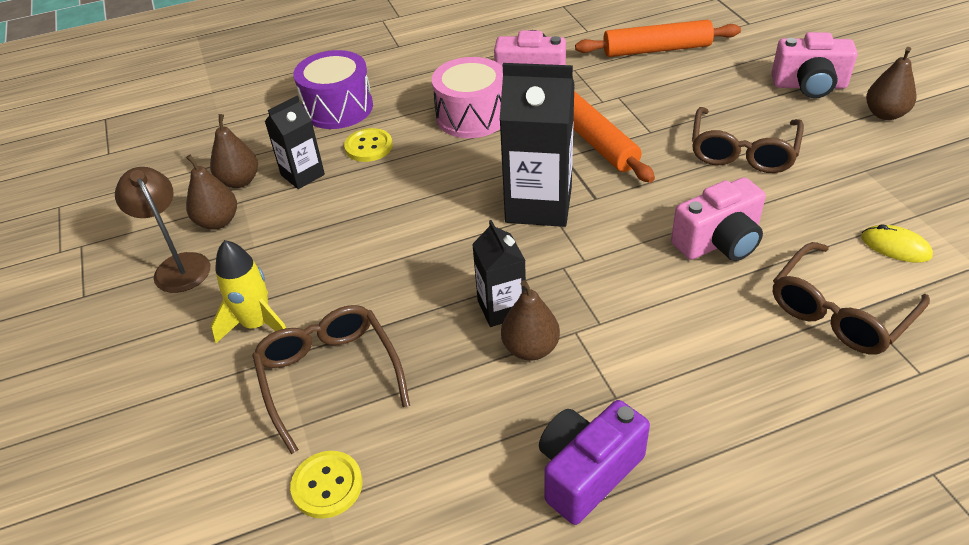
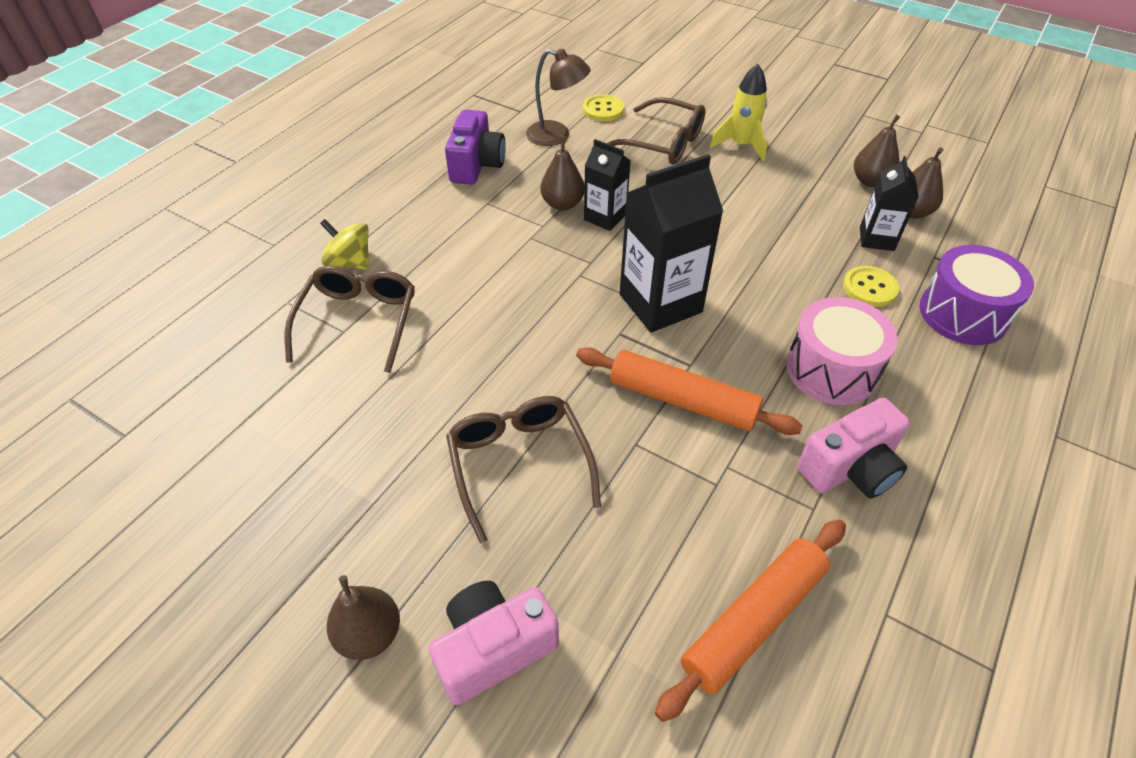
camera: 140 degrees right, 5 degrees up
(178, 265) = (843, 149): brown lamp -> brown lamp (557, 136)
(719, 242) = (483, 339): pink camera -> none
(830, 391) = (350, 262): none -> yellow spinning top
(895, 247) = (322, 408): yellow mouse -> none

